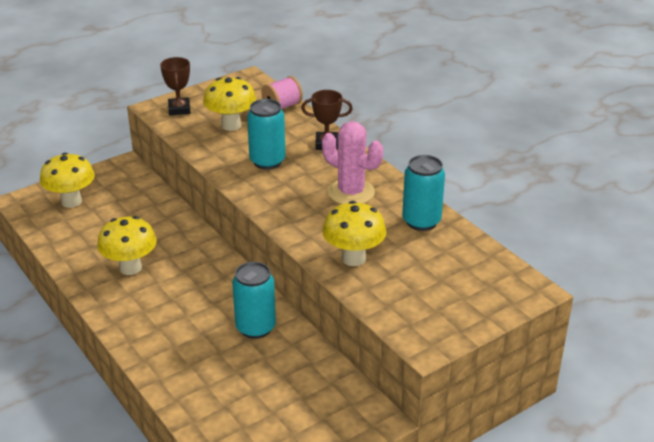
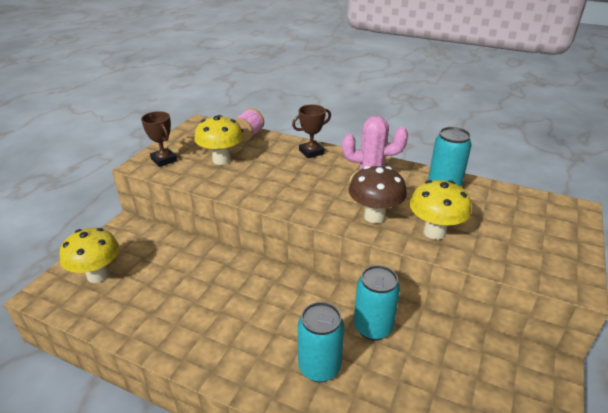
camera: 30 degrees left, 0 degrees up
(130, 268) = (209, 318): yellow mushroom -> none
(267, 161) = (280, 178): turquoise can -> turquoise can (319, 367)
(315, 225) = (374, 216): none -> brown mushroom

